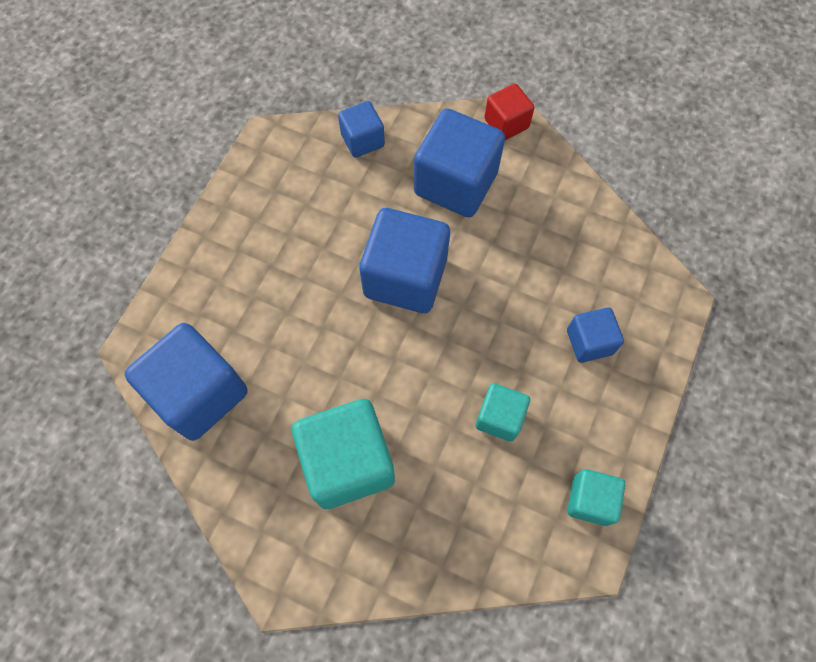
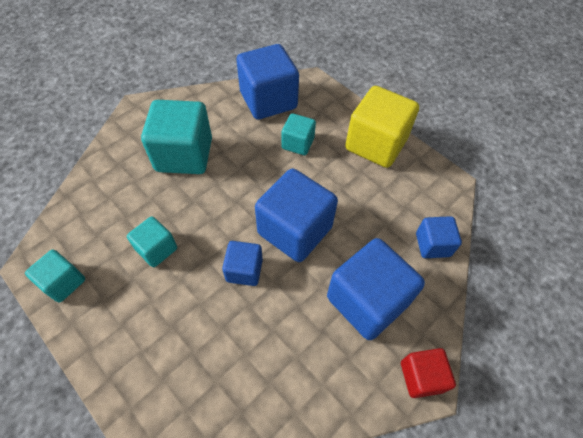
camera: 110 degrees right, 10 degrees down
(236, 229) = (375, 144): none -> yellow cube
(270, 322) = (297, 143): none -> turquoise cube
(589, 342) = (173, 343): blue cube -> blue cube (244, 270)

